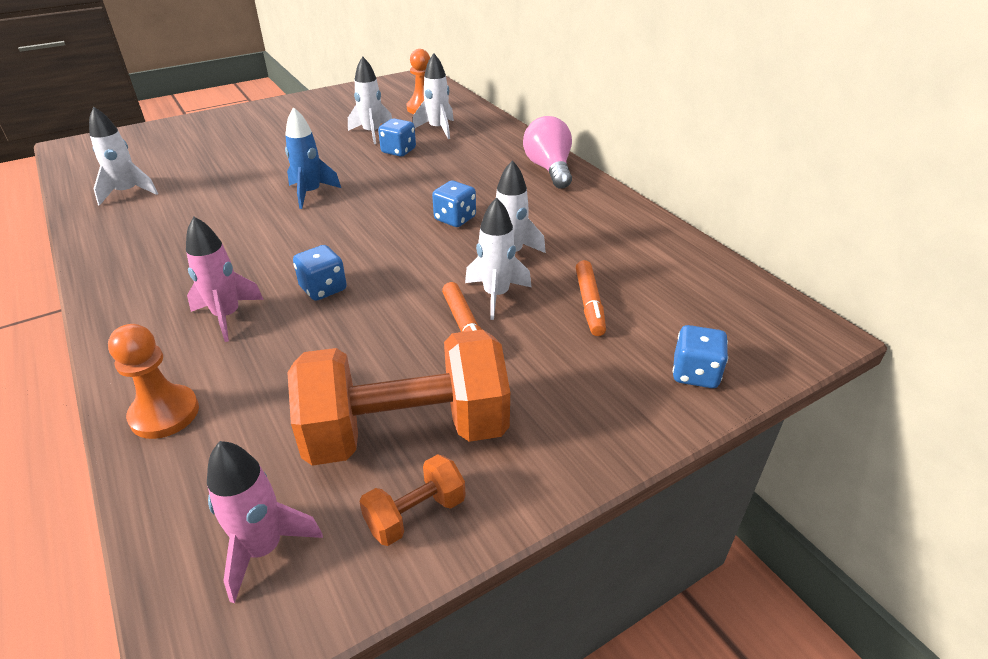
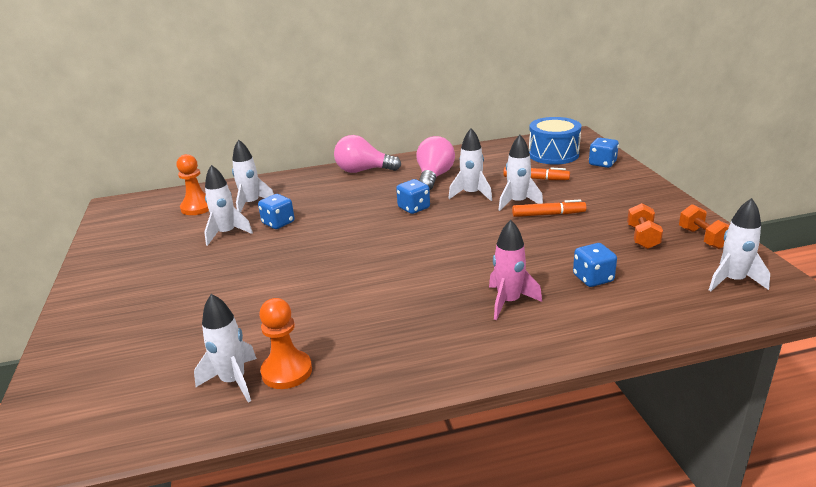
camera: 70 degrees left, 10 degrees down
(164, 414) = (621, 323): orange pawn -> orange pawn (287, 371)
(264, 549) = (732, 281): pink rocket -> white rocket
(310, 193) = (327, 266): blue rocket -> none
(323, 289) = (486, 261): blue dice -> blue dice (593, 278)
(406, 432) = (642, 237): orange dumbbell -> orange dumbbell, size x0.43
(554, 218) = (434, 177): none -> pink light bulb
(701, 313) = (553, 154): none -> blue drum

